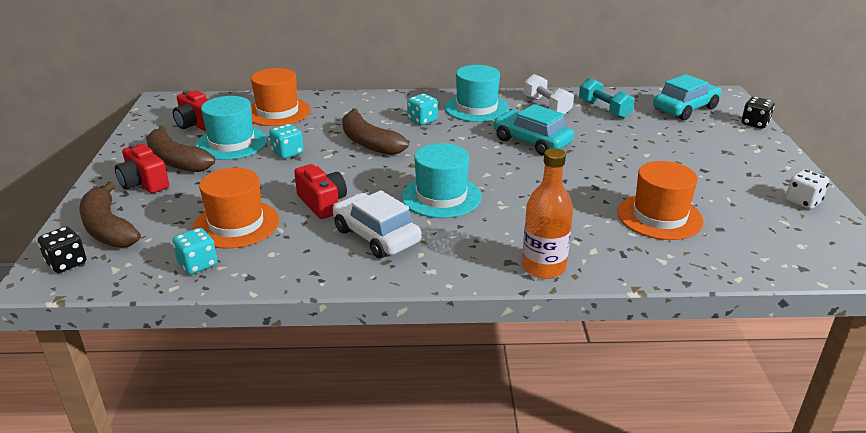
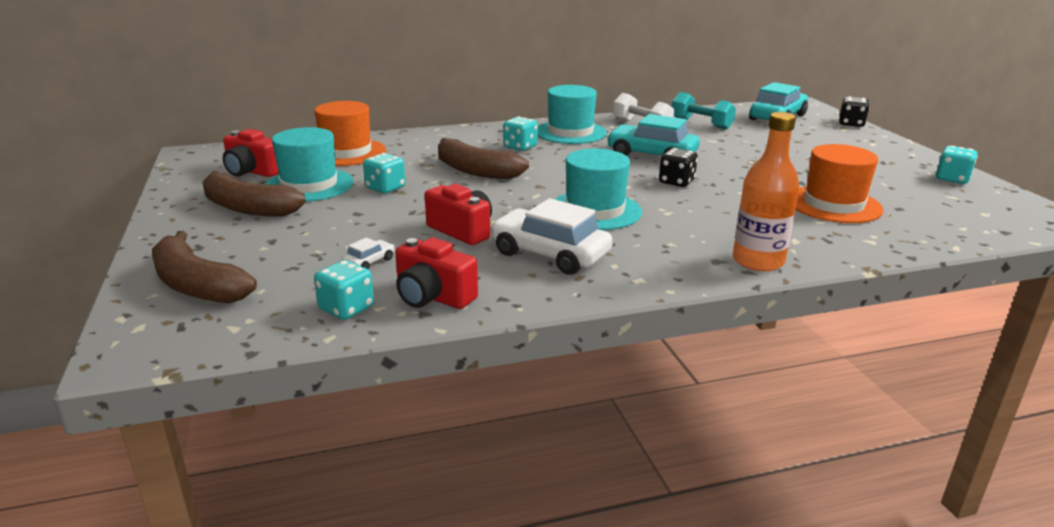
camera: 15 degrees left, 5 degrees down
(66, 263) = (159, 330): black dice -> black dice (676, 182)
(144, 183) = (218, 234): red camera -> red camera (433, 296)
(236, 224) = (369, 262): orange hat -> white car
(803, 201) = (952, 179): white dice -> turquoise dice

